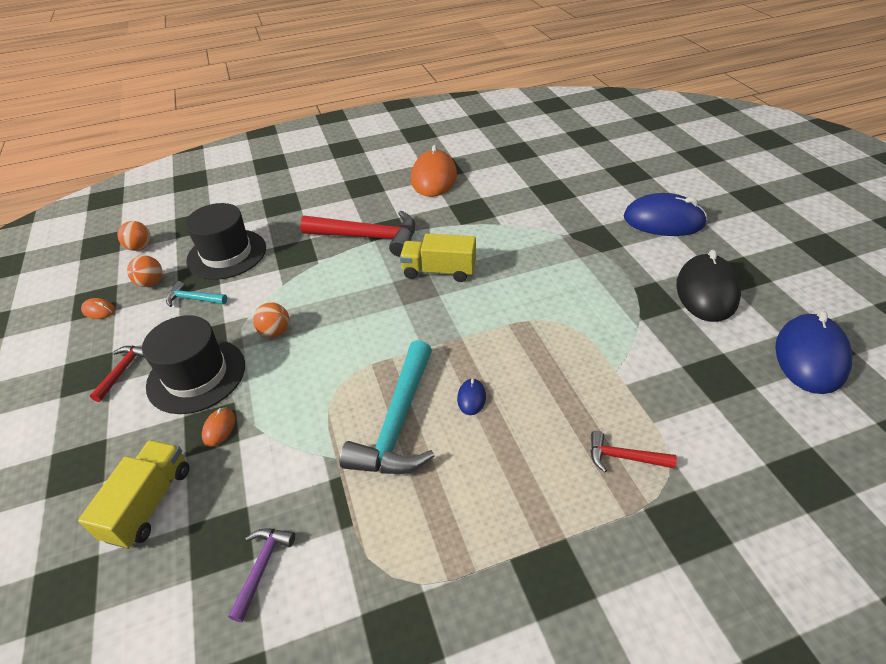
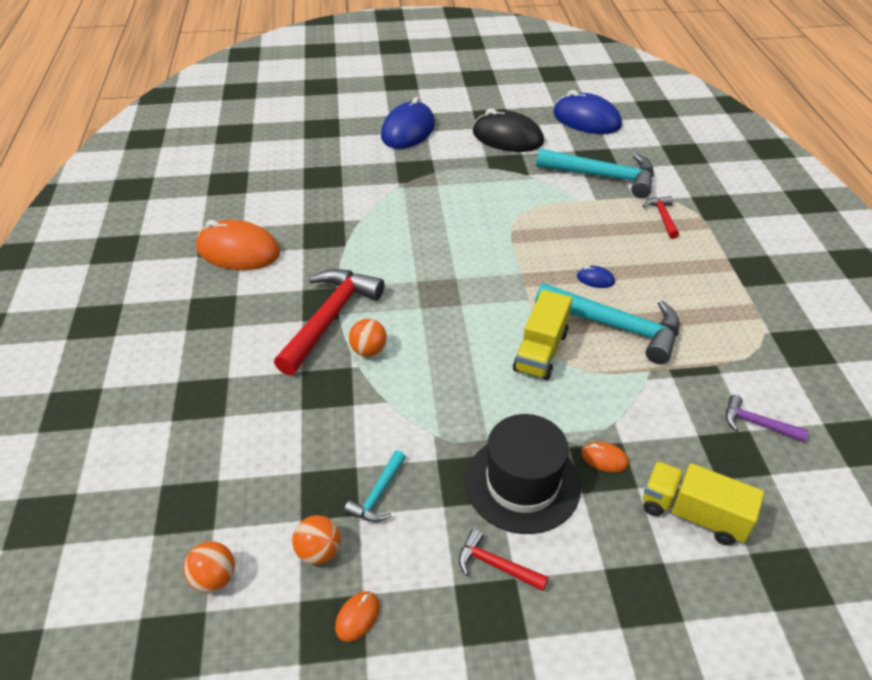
camera: 80 degrees left, 0 degrees up
(227, 254) = (292, 460): black hat -> none
(275, 332) = (470, 409): orange ball -> orange ball (369, 350)
(439, 271) = (418, 272): yellow truck -> yellow truck (541, 351)
(624, 457) = (663, 217): red hammer -> red hammer turned 150 degrees clockwise
(680, 386) = (603, 177): none -> turquoise hammer

